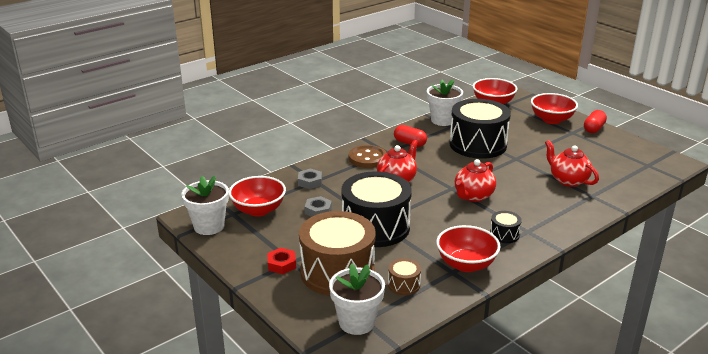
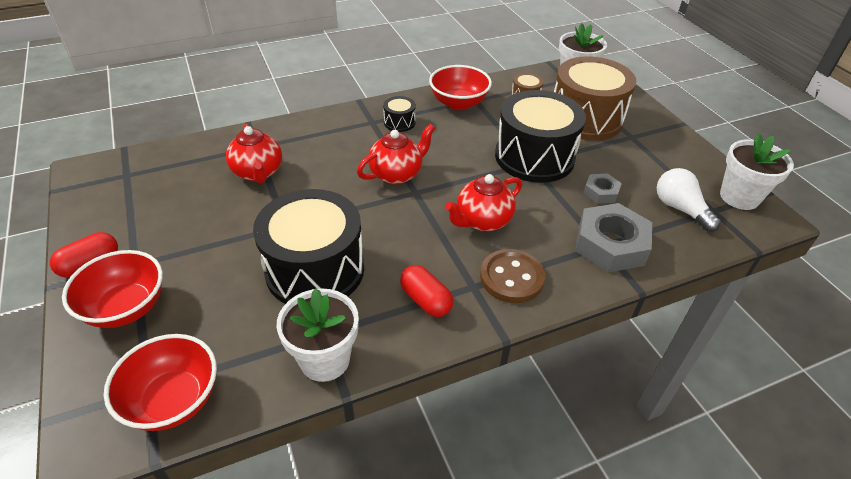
camera: 165 degrees left, 15 degrees up
(258, 210) = (680, 209): red bowl -> white light bulb
(281, 264) = (642, 136): red nut -> none
(310, 182) = (610, 244): grey nut -> grey nut, size x1.91

